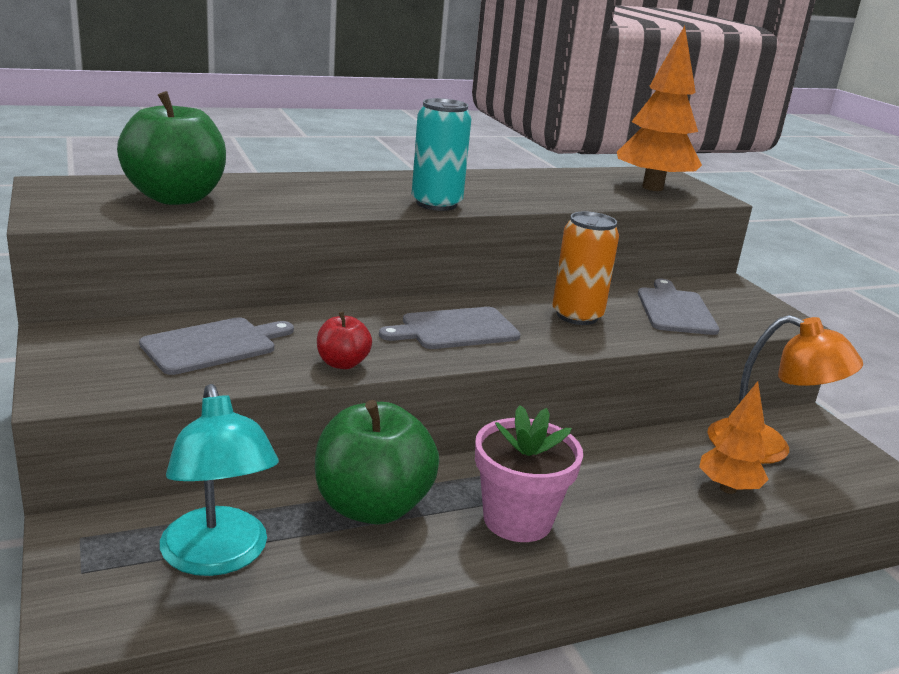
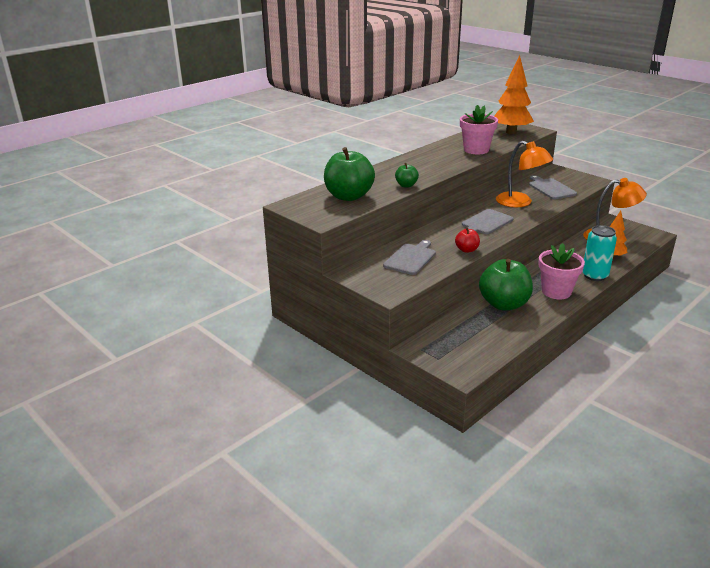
camera: 20 degrees left, 5 degrees up
(218, 557) = (476, 338): turquoise lamp -> none
(308, 209) = (406, 185): none -> green apple
(436, 204) = (447, 167): turquoise can -> turquoise can (594, 275)
(539, 194) = (476, 150): none -> pink flower pot
(577, 316) = (520, 202): orange can -> orange lamp

